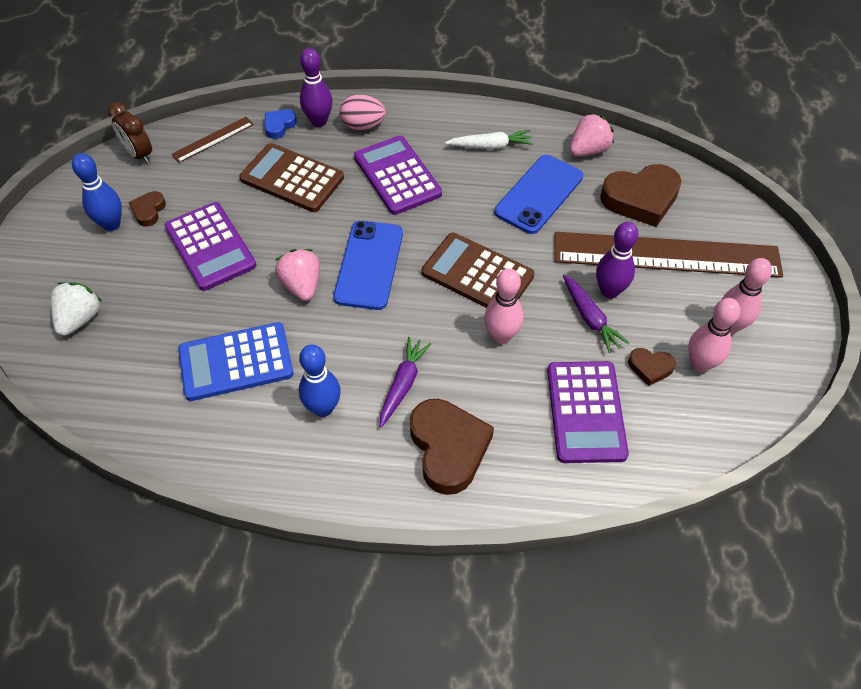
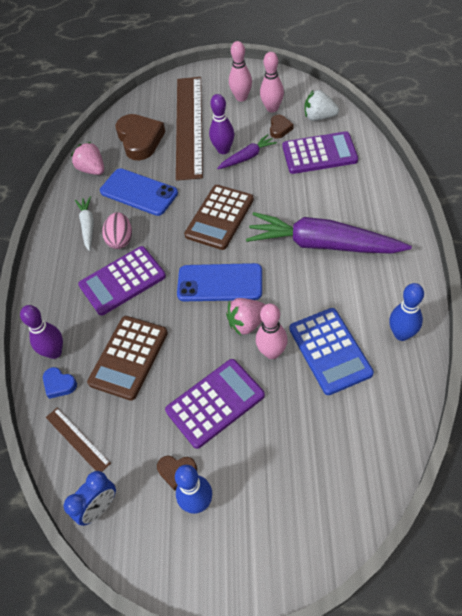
camera: 90 degrees left, 0 degrees up
(80, 319) = (314, 490): white strawberry -> white strawberry (319, 117)
(139, 154) = (99, 508): brown clock -> blue clock
(323, 408) = (354, 286): blue bowling pin -> blue bowling pin (401, 334)
(363, 125) = (61, 316): pink egg -> pink egg (120, 240)
(403, 384) = (323, 244): purple carrot -> purple carrot, size x2.12
(448, 448) = (364, 214): brown heart -> none
(501, 336) = (271, 198): pink bowling pin -> pink bowling pin (272, 352)

